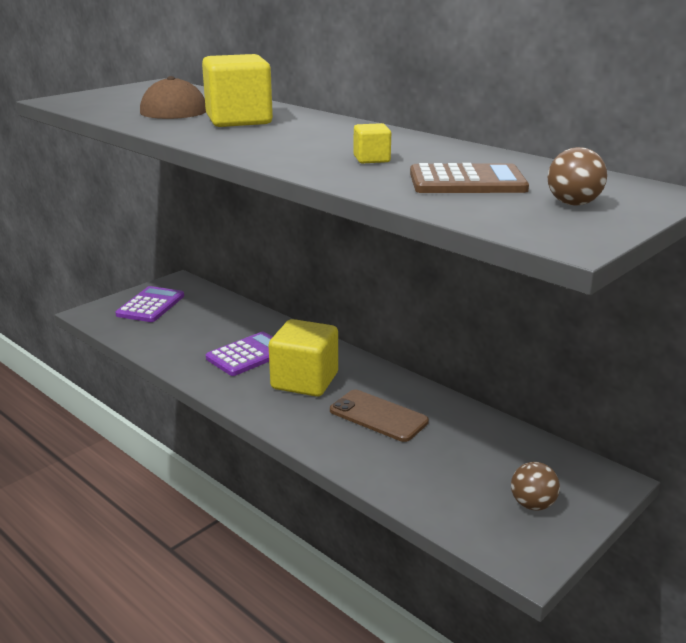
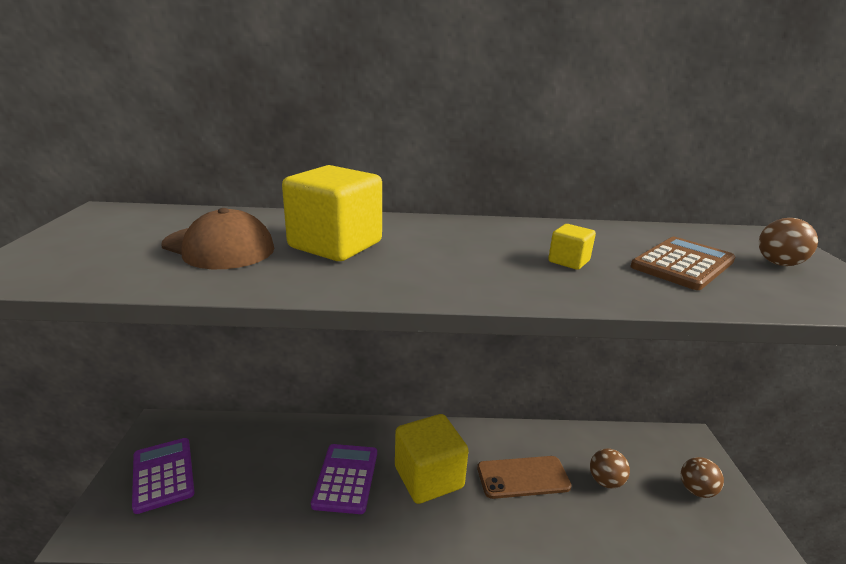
camera: 45 degrees left, 0 degrees up
(448, 454) = (605, 481): none -> brown ball

